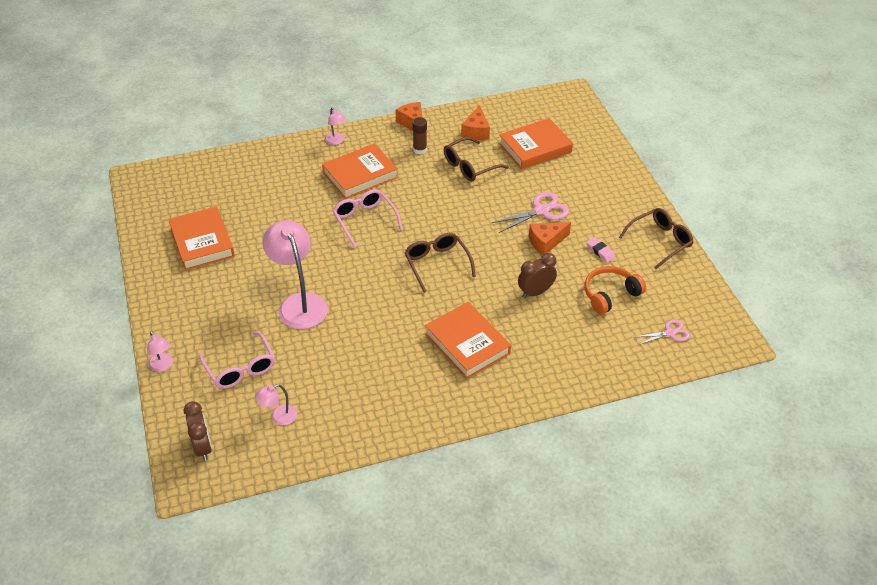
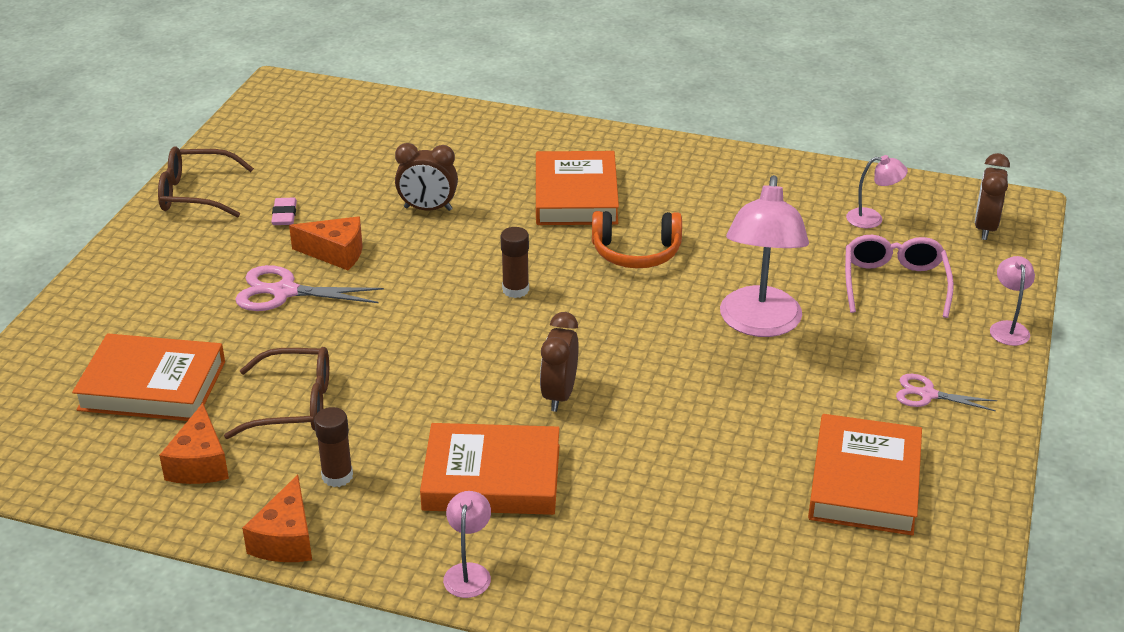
camera: 145 degrees left, 10 degrees down
(365, 220) = (559, 395): pink glasses -> brown clock
(437, 264) = (515, 290): brown glasses -> brown glue stick
(476, 131) = (200, 463): orange cheese -> orange cheese turned 135 degrees clockwise
(610, 294) = (343, 171): orange headphones -> orange headphones (636, 252)
(670, 333) = (335, 118): pink scissors -> pink scissors (927, 394)

